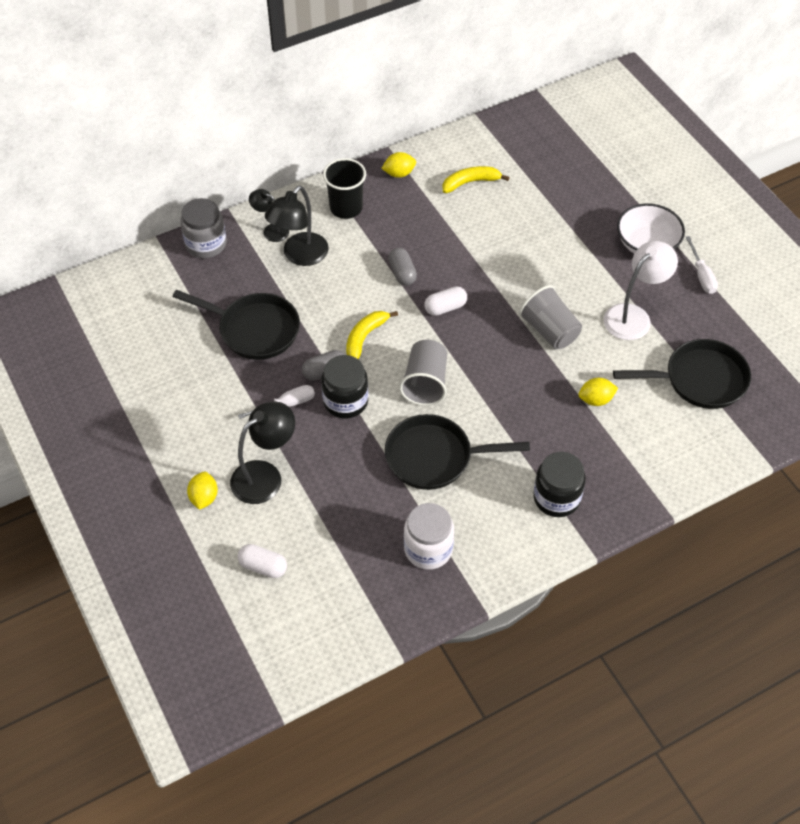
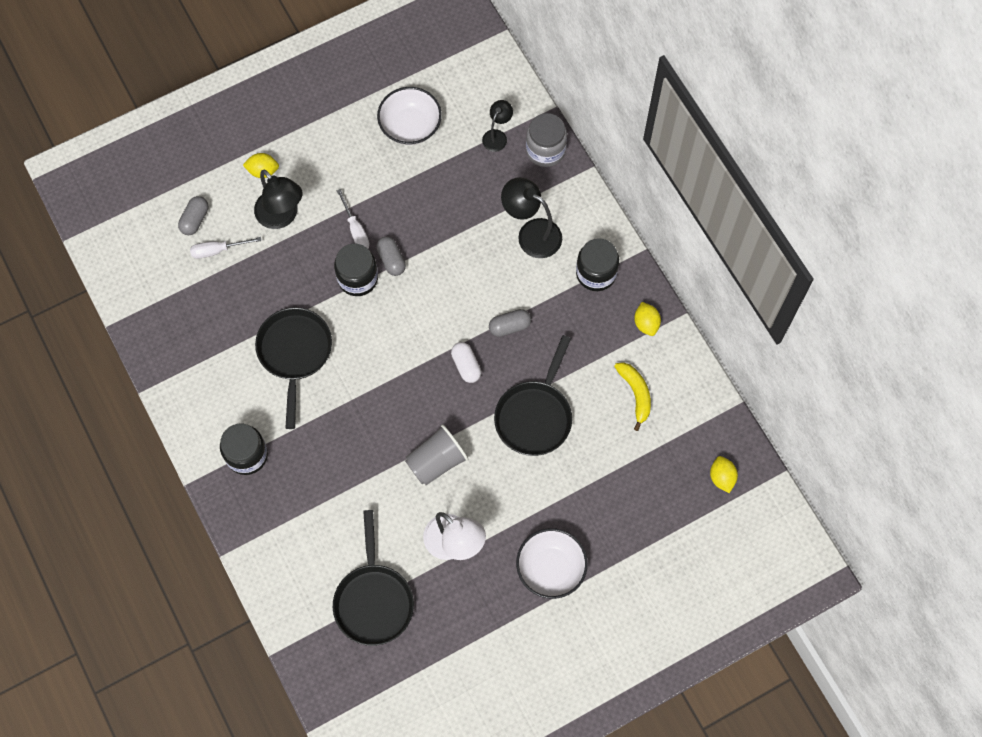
camera: 90 degrees right, 15 degrees up
(162, 357) = (410, 126): none -> white bowl
(254, 330) = (440, 199): black pan -> black pan (535, 416)
(263, 566) = (195, 220): white capsule -> grey capsule
(271, 230) = (564, 206): black lamp -> black lamp (497, 136)
(346, 208) = (596, 273): black cup -> black jar
(365, 337) = (430, 293): yellow banana -> none
(425, 383) = (376, 346): grey cup -> none
(428, 549) = (202, 347): white jar -> none
(596, 400) = (352, 498): yellow lemon -> yellow lemon (722, 477)
(701, 275) = (508, 620): white screwdriver -> white screwdriver (218, 250)

